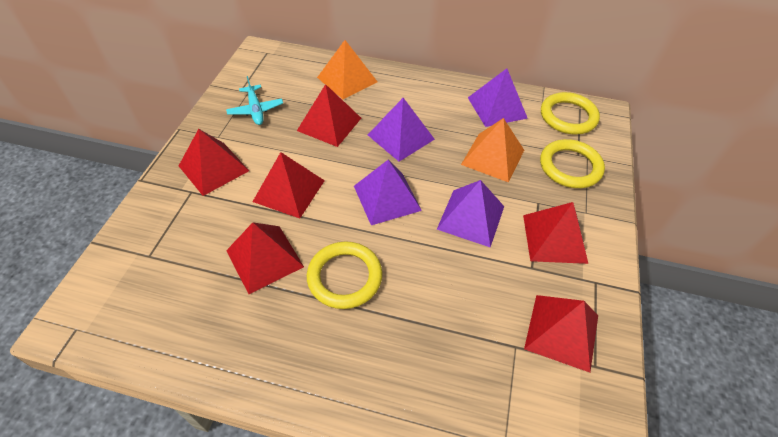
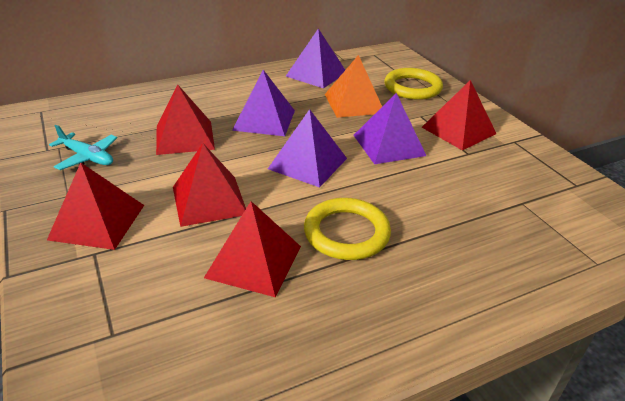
camera: 40 degrees left, 15 degrees down
(347, 79) = (160, 101): orange pyramid -> none
(562, 331) = (535, 178): red pyramid -> none
(568, 116) = (373, 61): yellow ring -> none

